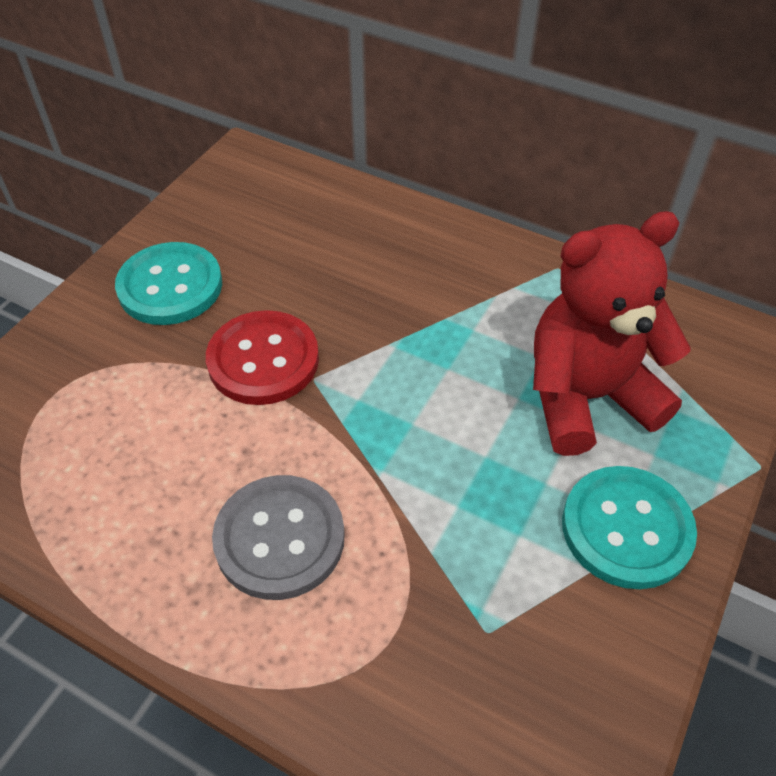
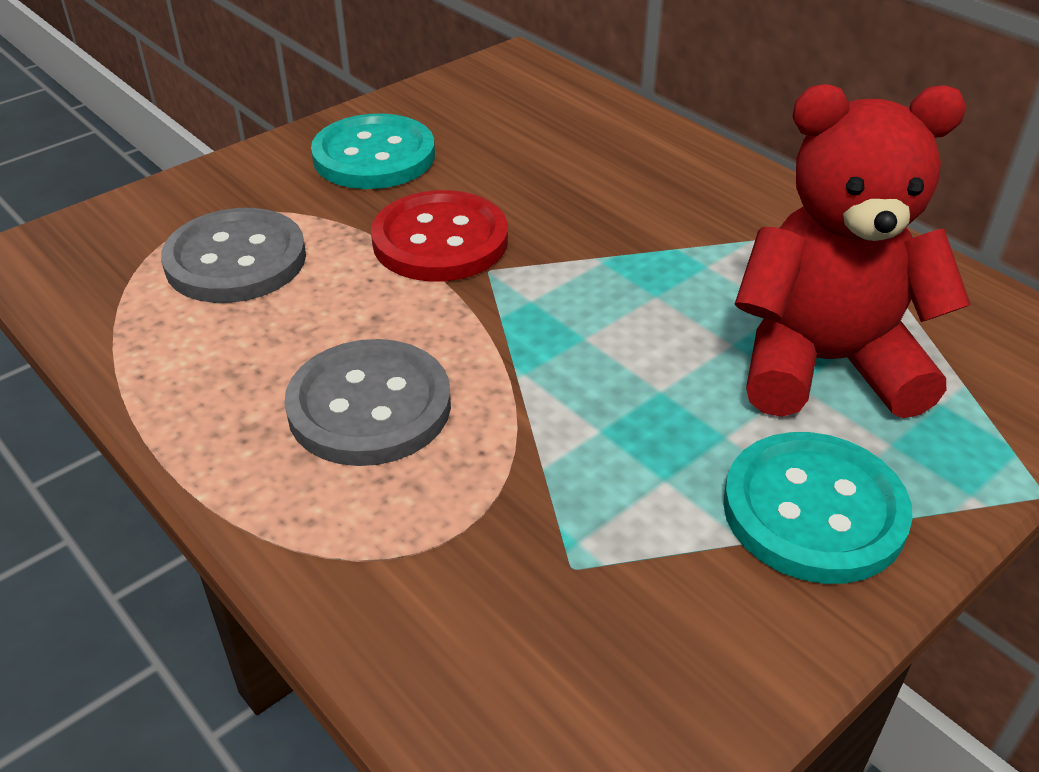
camera: 20 degrees right, 10 degrees down
(103, 426) = (236, 260): none -> grey button

